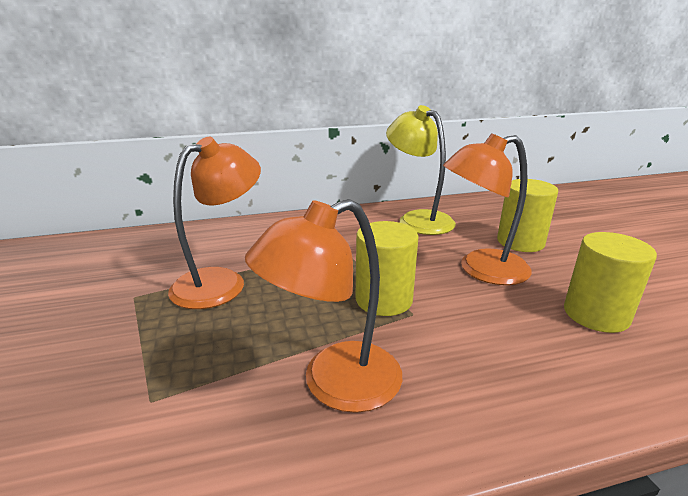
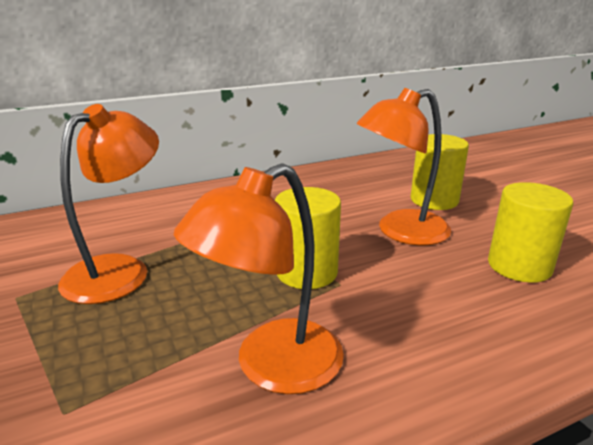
camera: 10 degrees left, 0 degrees up
(418, 219) = (325, 184): yellow lamp -> none

